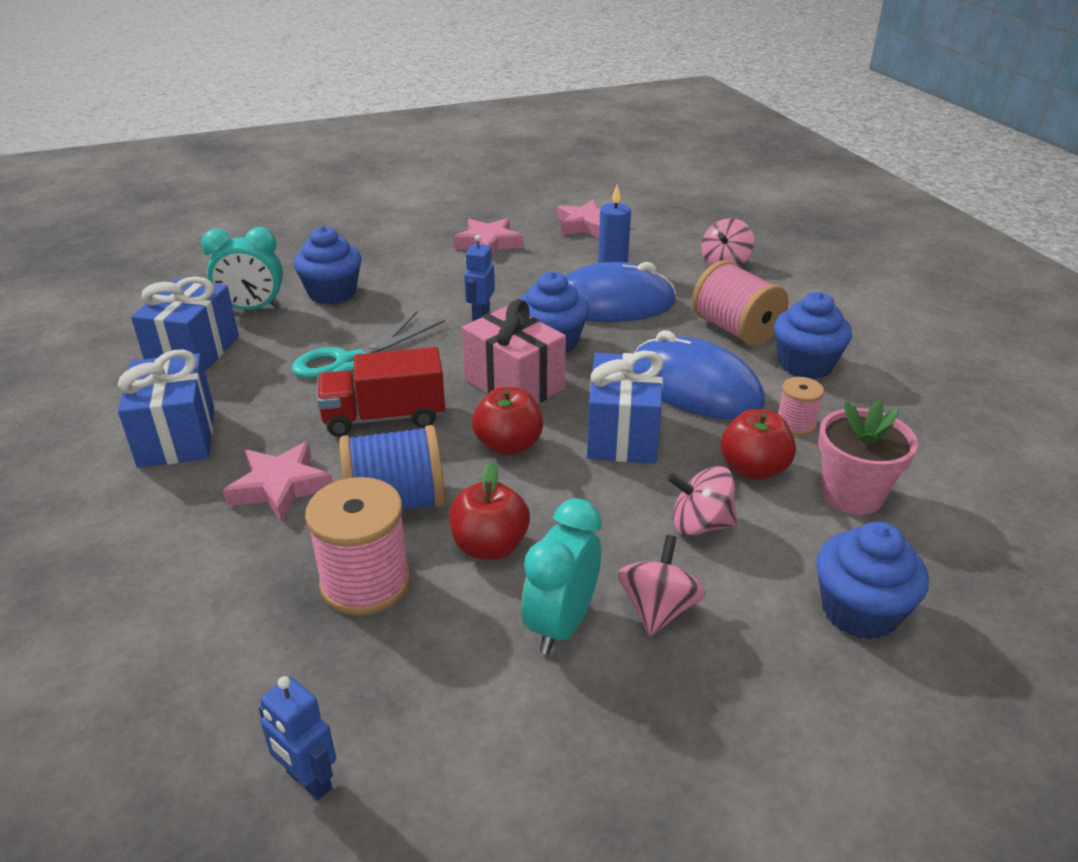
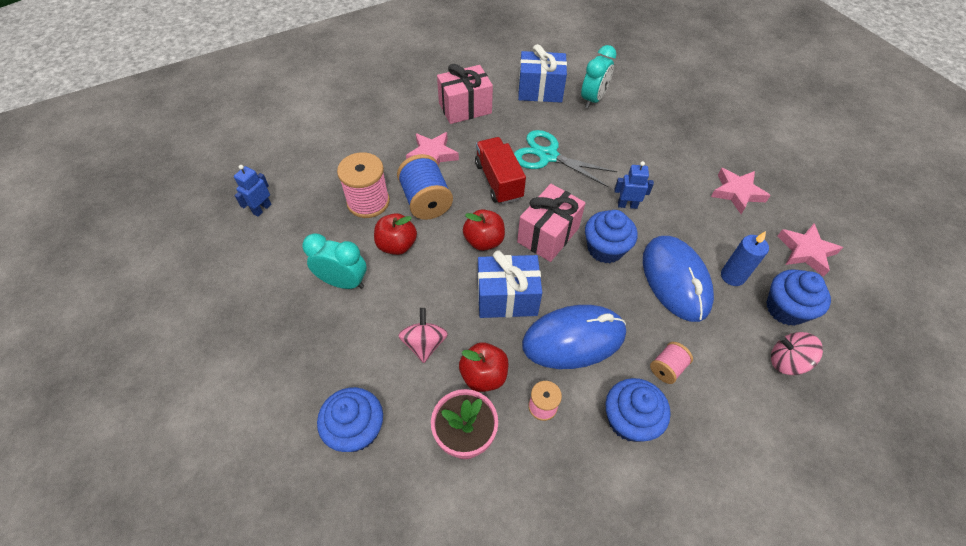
camera: 80 degrees right, 20 degrees up
(177, 437) = (465, 108): blue gift -> pink gift
(252, 309) = (593, 99): turquoise clock -> turquoise clock turned 135 degrees counterclockwise
(332, 293) = (626, 128): blue cupcake -> blue cupcake (785, 309)
(658, 609) = (355, 324): pink spinning top -> none
(694, 387) = (574, 339): blue mouse -> blue mouse turned 45 degrees clockwise
(735, 330) = (667, 368): pink spool -> pink spool, size x0.54

